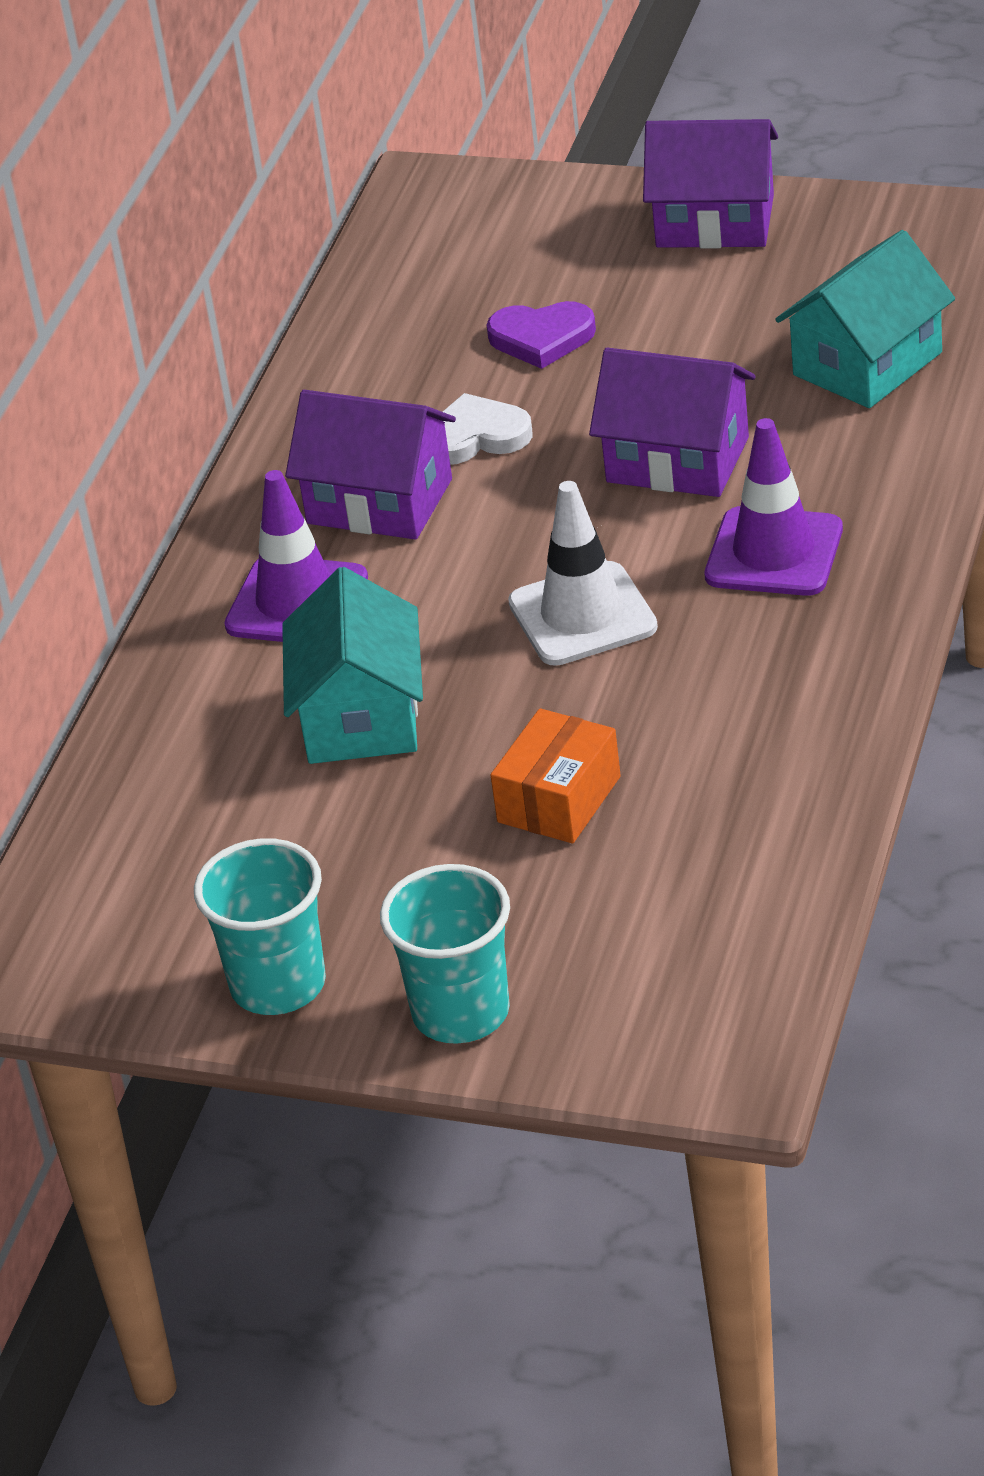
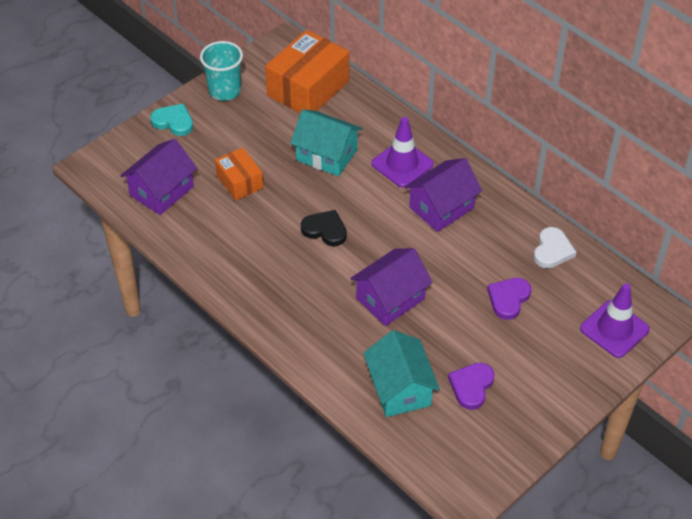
camera: 115 degrees right, 10 degrees up
(159, 851) = (308, 88): none -> orange box
(461, 1012) = (173, 122): turquoise cup -> turquoise heart
(476, 436) = (458, 250): white heart -> white heart (552, 250)
(582, 615) = (325, 230): white traffic cone -> black heart
(715, 221) = (550, 397): purple house -> purple house (162, 191)
(774, 553) = (309, 296): purple traffic cone -> purple traffic cone (614, 329)
(779, 299) = (471, 386): none -> purple heart

